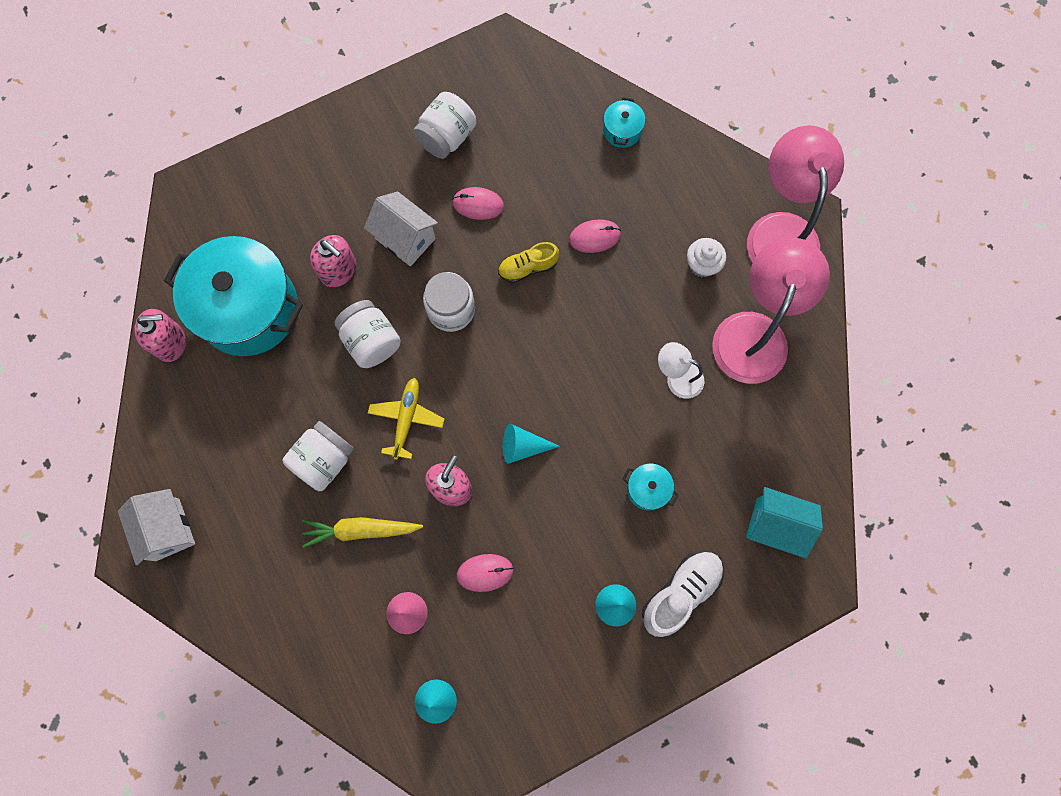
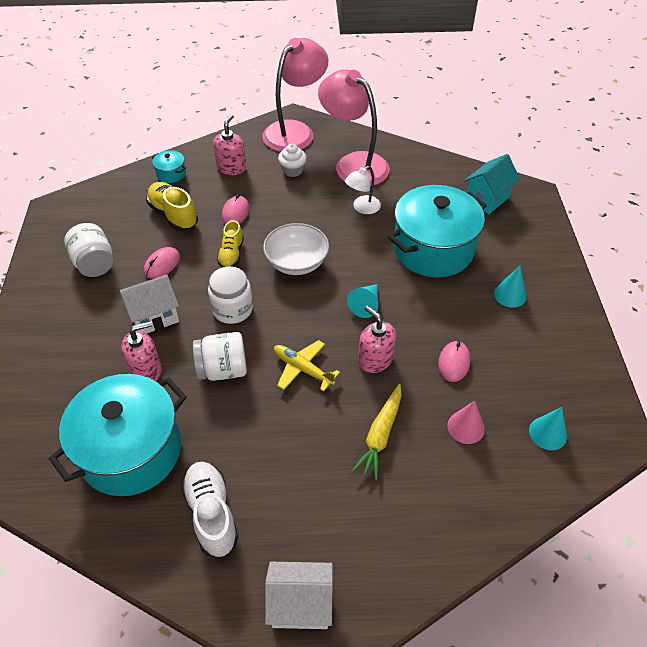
camera: 65 degrees left, 25 degrees down
(170, 342) = (115, 531): pink soap dispenser -> pink soap dispenser (231, 168)
(324, 460) = (305, 441): white jar -> none
(550, 343) = (296, 262): none -> white bowl
(557, 173) = (173, 215): none -> yellow shoe
(647, 489) = (433, 249): turquoise pot -> turquoise pot, size x2.49
(681, 593) = (514, 258): white shoe -> white shoe (211, 513)
(781, 231) = (295, 131): pink lamp -> pink lamp turned 105 degrees clockwise

